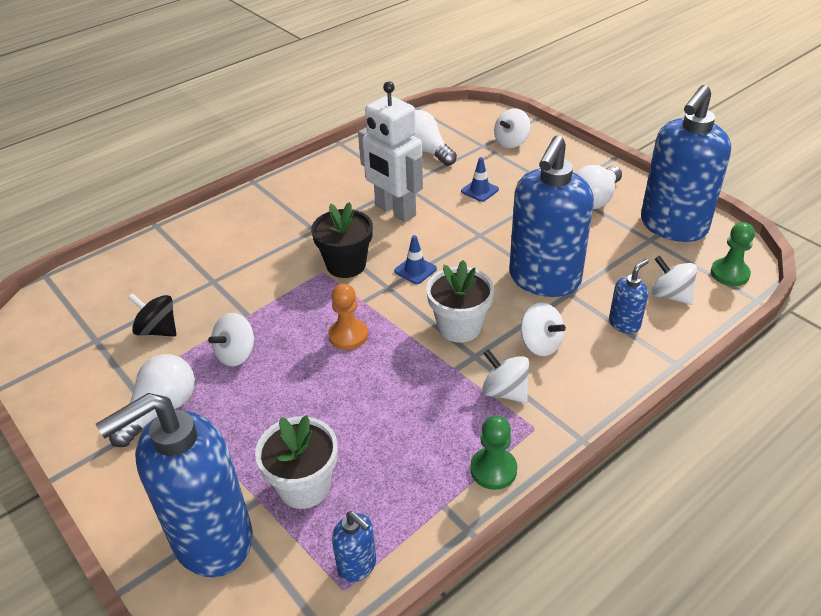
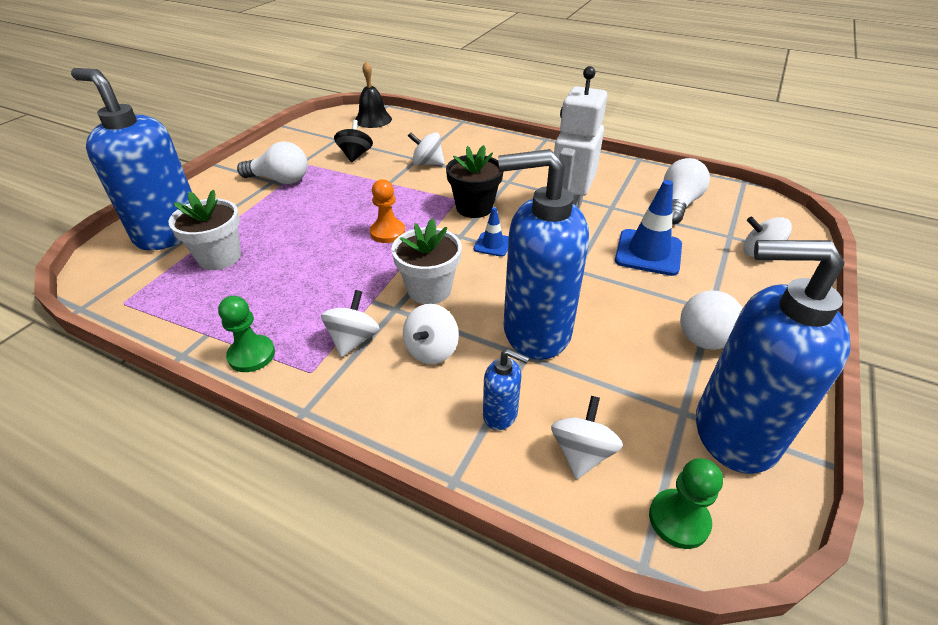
camera: 65 degrees right, 0 degrees up
(74, 296) = (373, 119): none -> black bell
(236, 354) = (344, 190): white spinning top -> white spinning top (427, 163)
(357, 566) = (144, 303): blue soap dispenser -> none
(479, 190) = (648, 252): blue traffic cone -> blue traffic cone, size x1.83

